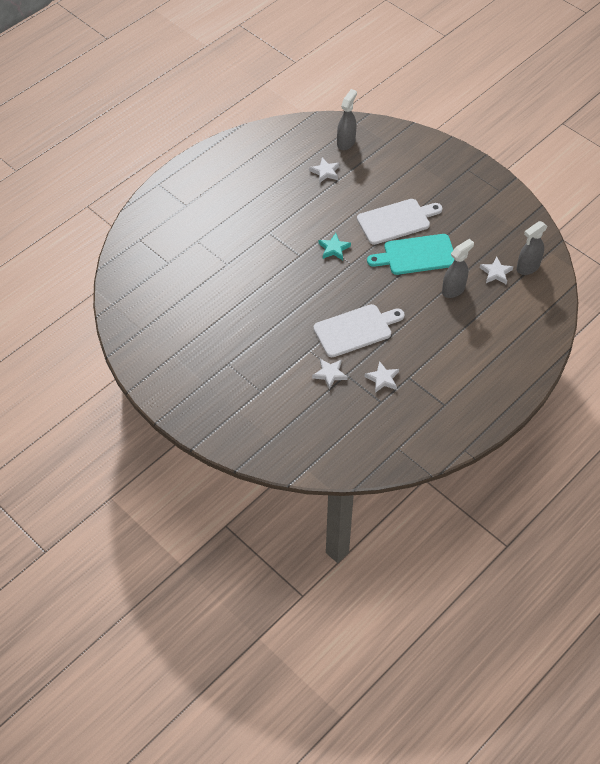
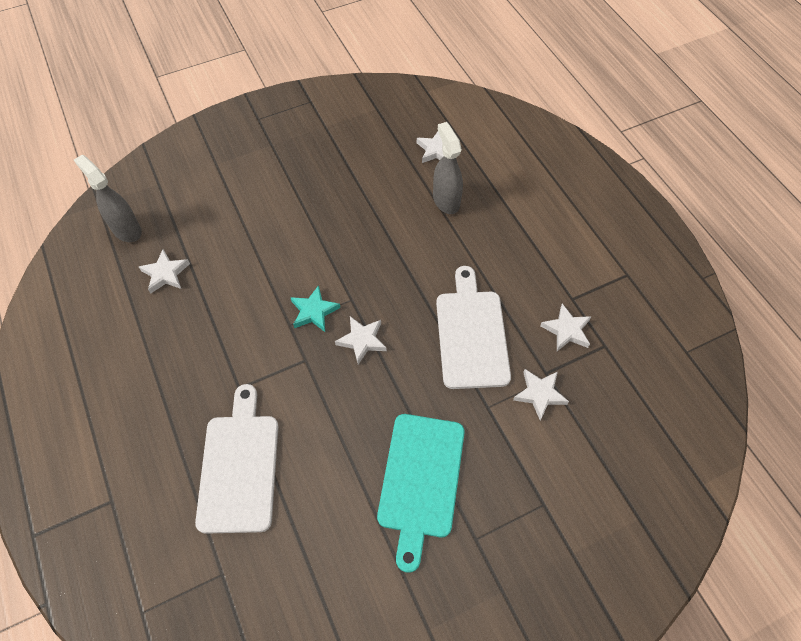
camera: 70 degrees left, 5 degrees up
(325, 277) = (362, 340): none -> white star
(396, 221) = (302, 221): white cutting board -> white cutting board (239, 466)
(416, 255) = (371, 220): turquoise cutting board -> turquoise cutting board (420, 480)
(527, 267) = (442, 118): grey spray bottle -> none

